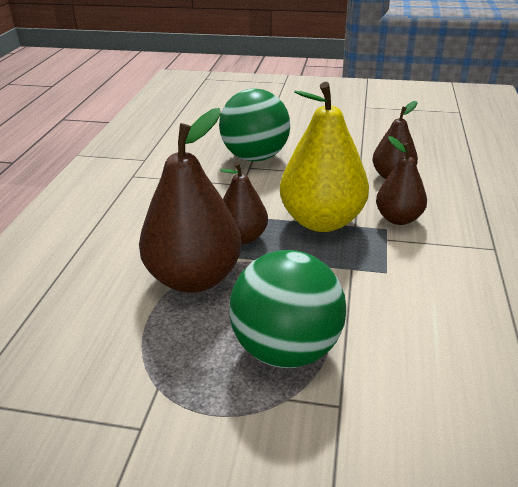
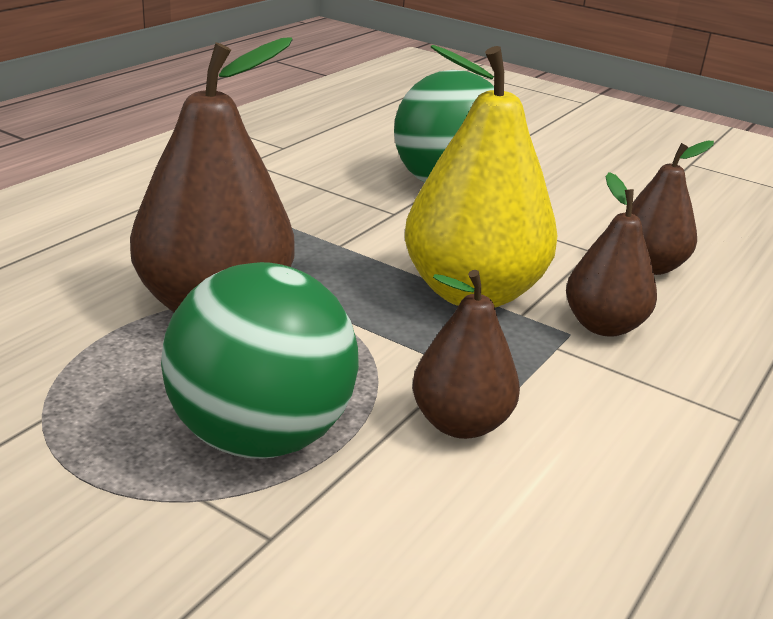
camera: 20 degrees right, 5 degrees down
(243, 237) = (331, 278): brown pear -> brown pear (460, 423)

